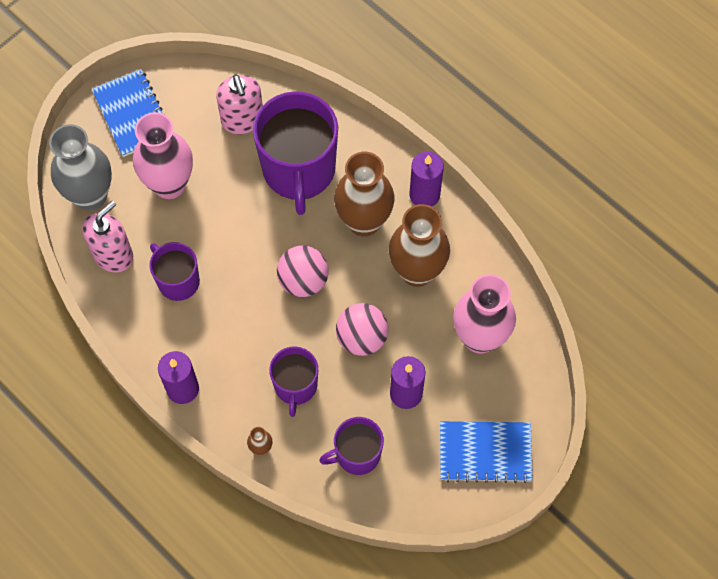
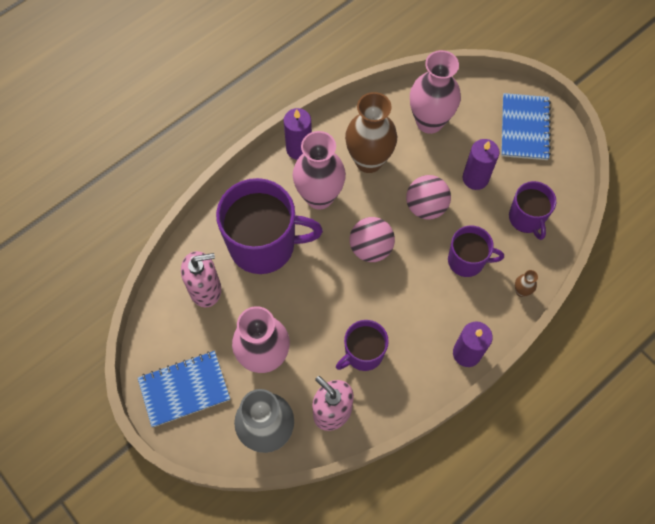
camera: 85 degrees left, 0 degrees up
(364, 221) = (319, 197): brown vase -> pink vase

